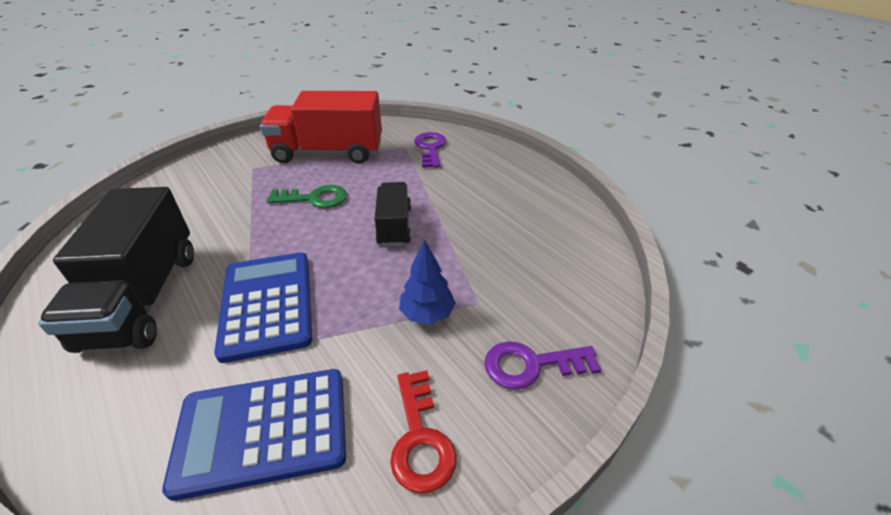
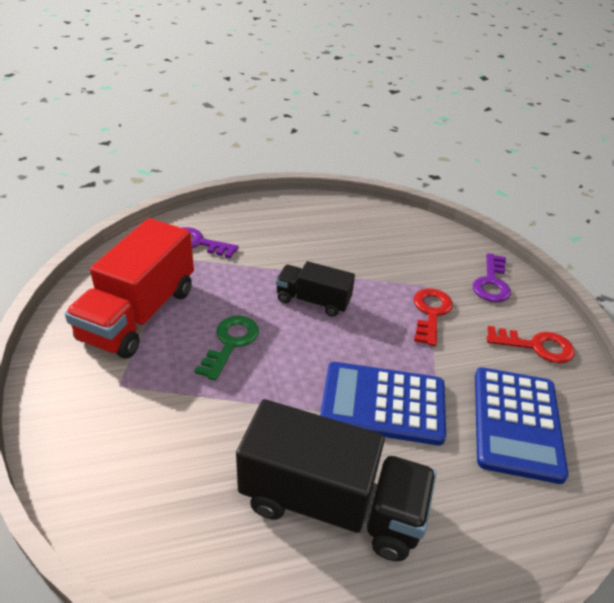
camera: 70 degrees left, 0 degrees up
(427, 314) = (431, 313): blue tree -> red key

